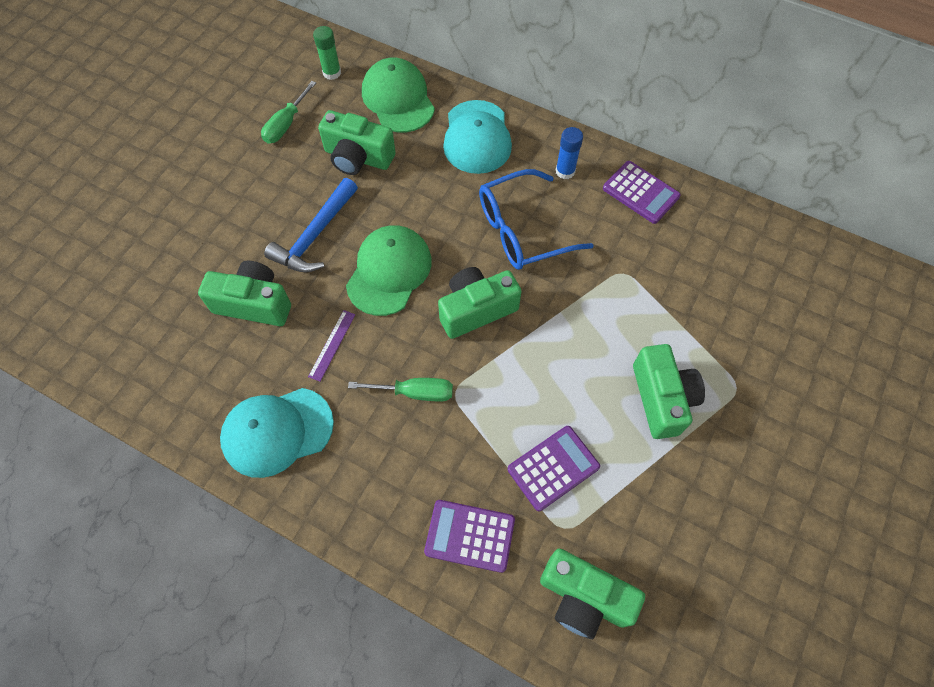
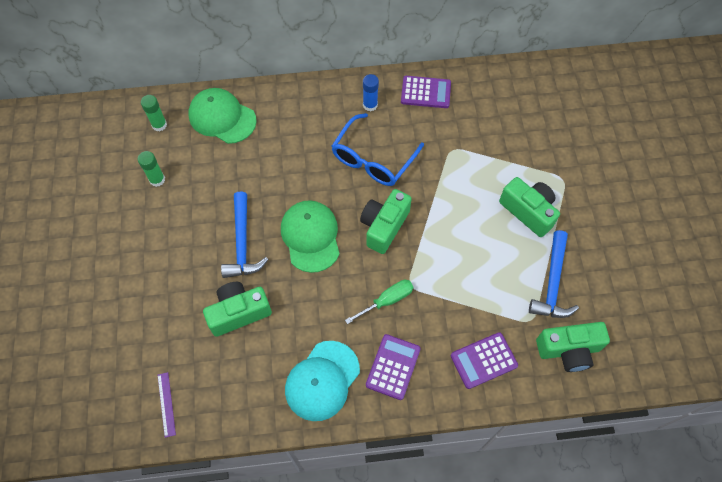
camera: 35 degrees left, 0 degrees up
(286, 124) = (157, 179): green screwdriver -> green glue stick
(332, 345) = (312, 305): purple ruler -> purple ruler (166, 404)
(358, 157) = (227, 174): green camera -> none
(477, 137) = (296, 114): turquoise cap -> none
(553, 468) = (499, 291): purple calculator -> purple calculator (393, 367)
(626, 503) = (552, 283): none -> blue hammer

